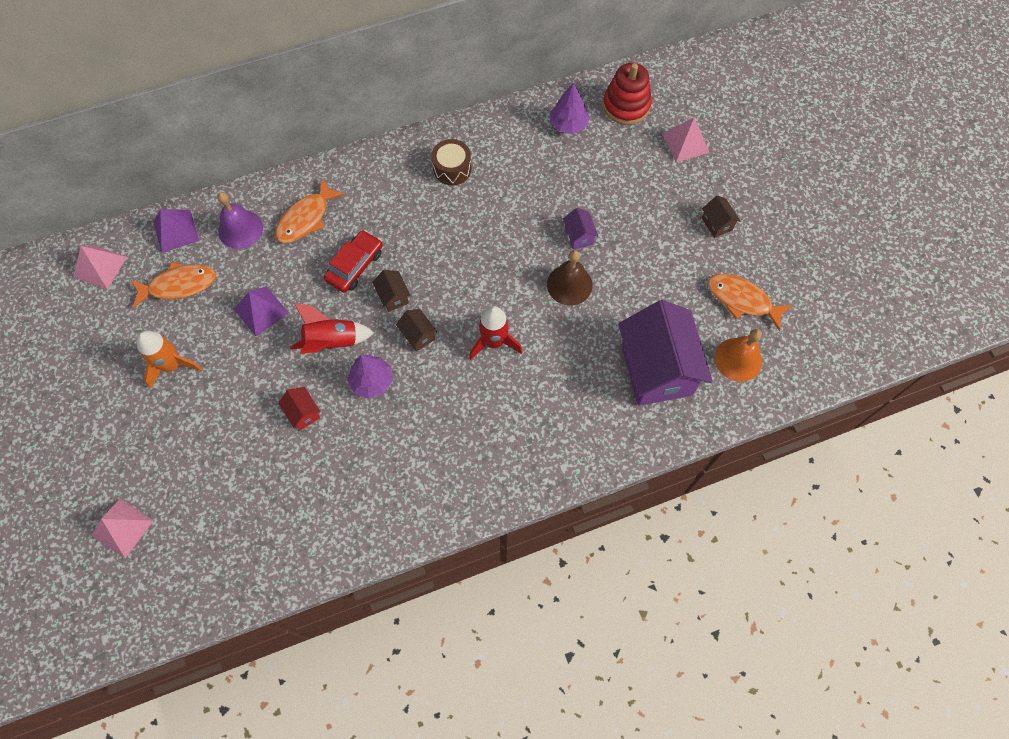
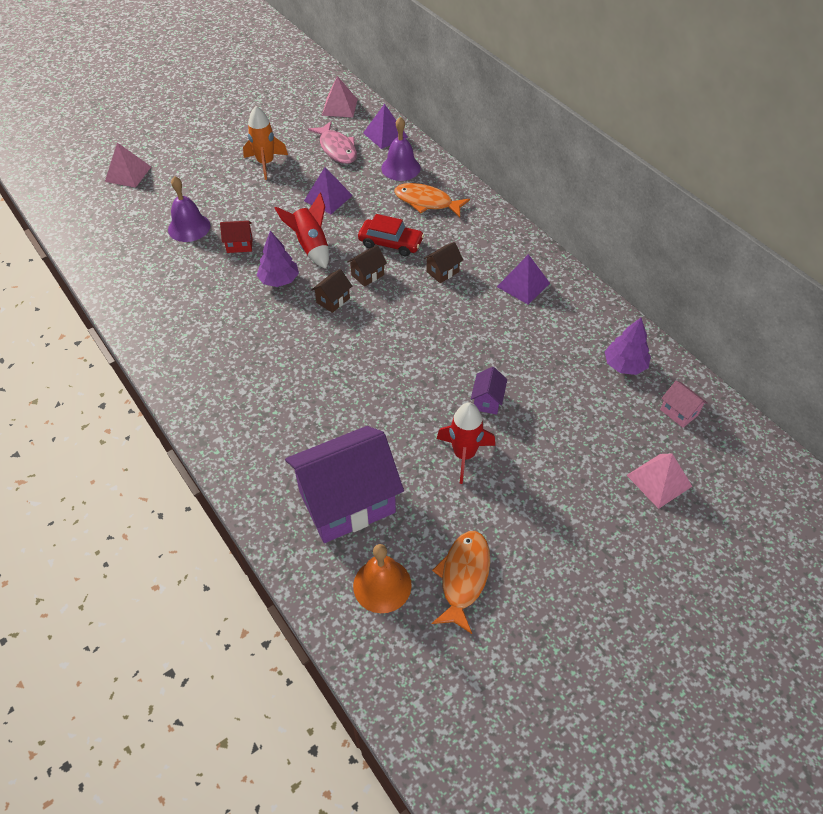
camera: 75 degrees right, 15 degrees down
(179, 285) = (337, 149): orange fish -> pink fish
(253, 464) = (189, 227): none -> purple bell
(303, 413) = (239, 245): red house -> red house turned 45 degrees clockwise
(452, 169) = (523, 285): brown drum -> purple pyramid
(494, 342) = (341, 356): red rocket -> red rocket (464, 455)
(569, 284) = (426, 404): brown bell -> none
(578, 236) = (487, 401): purple house -> purple house turned 45 degrees counterclockwise
(626, 105) = (679, 412): red stacking toy -> pink house
(716, 224) = (559, 532): brown house -> brown house (442, 272)

